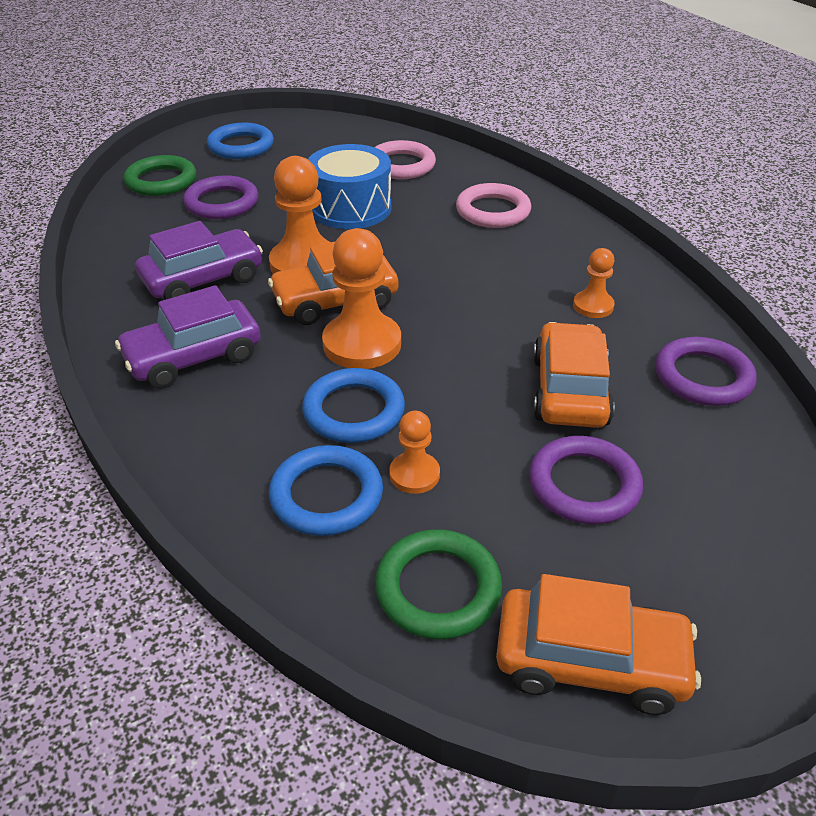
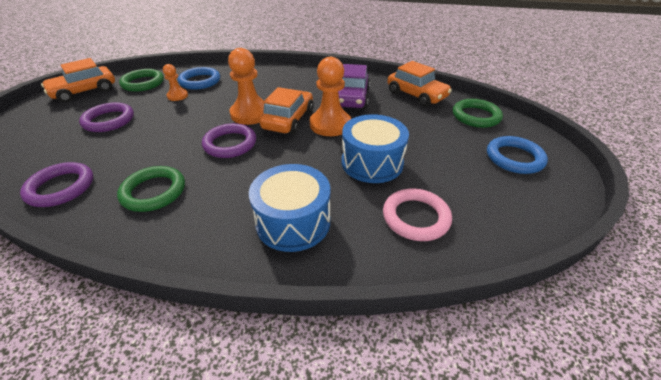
camera: 130 degrees right, 0 degrees up
(193, 357) = (300, 82): purple car -> none
(222, 203) = (427, 125): purple ring -> purple ring (230, 144)
(354, 411) = (221, 98): blue ring -> none
(493, 211) = (293, 222): pink ring -> blue drum
(569, 390) = (137, 145): orange car -> orange car (416, 95)
(593, 306) = (154, 192): orange pawn -> green ring

